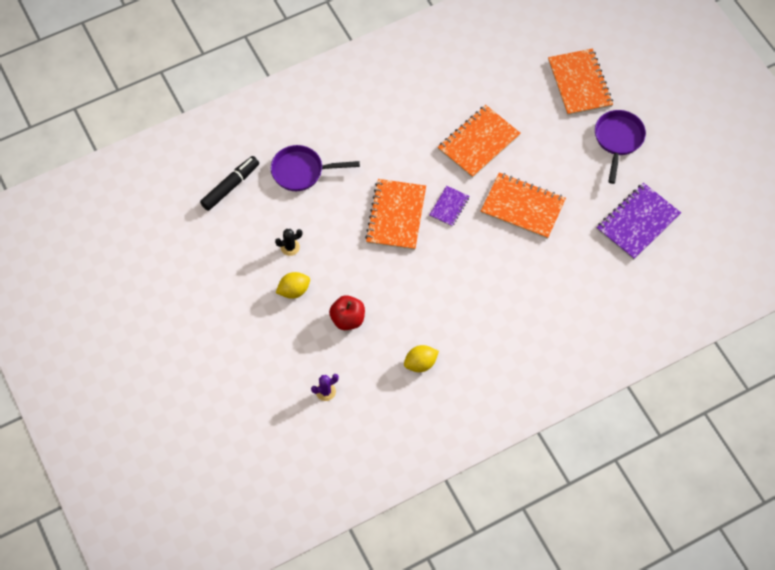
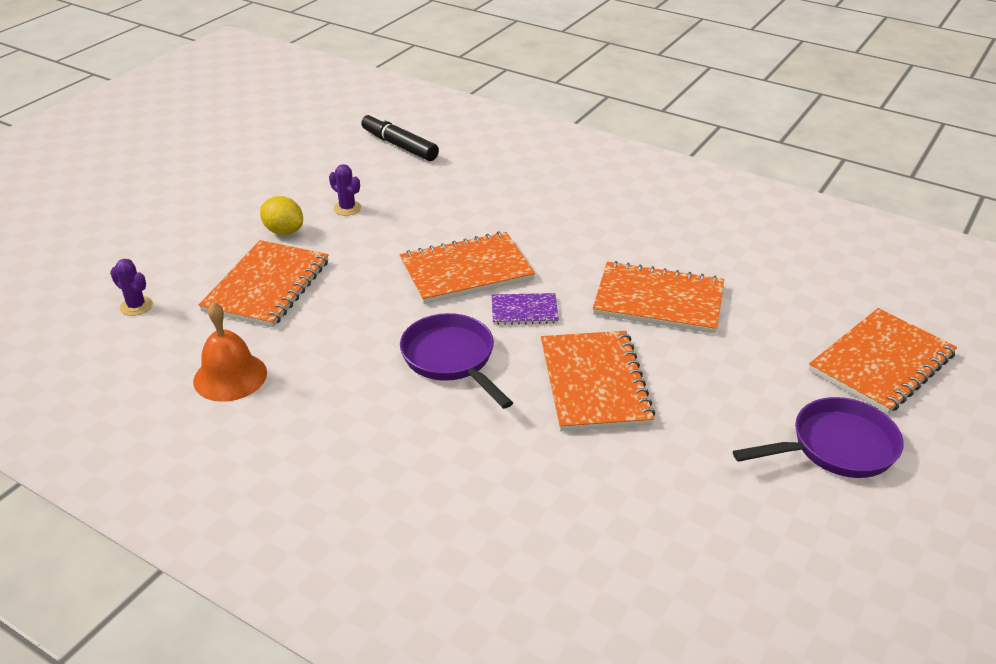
camera: 60 degrees right, 25 degrees down
(230, 186) = (399, 145): black marker -> black marker turned 150 degrees counterclockwise
(290, 247) = (347, 208): black cactus -> purple cactus
(302, 171) = (465, 182): purple pan -> purple pan (451, 359)
(347, 319) = (267, 286): red apple -> orange notebook
(420, 363) = (230, 376): yellow lemon -> orange bell
(637, 222) = (702, 540): purple notebook -> none

